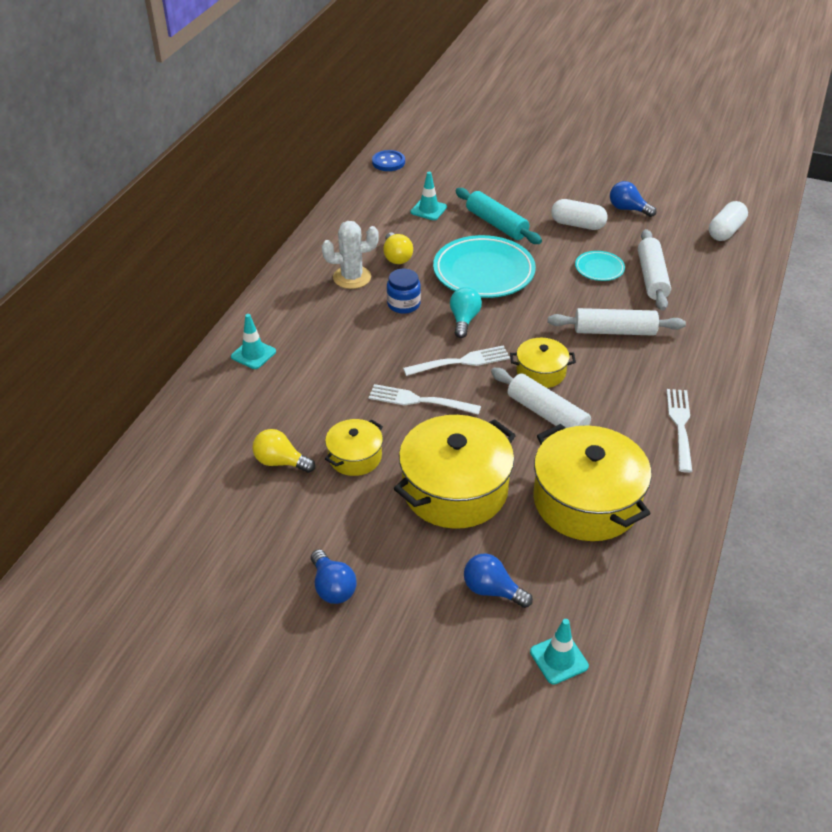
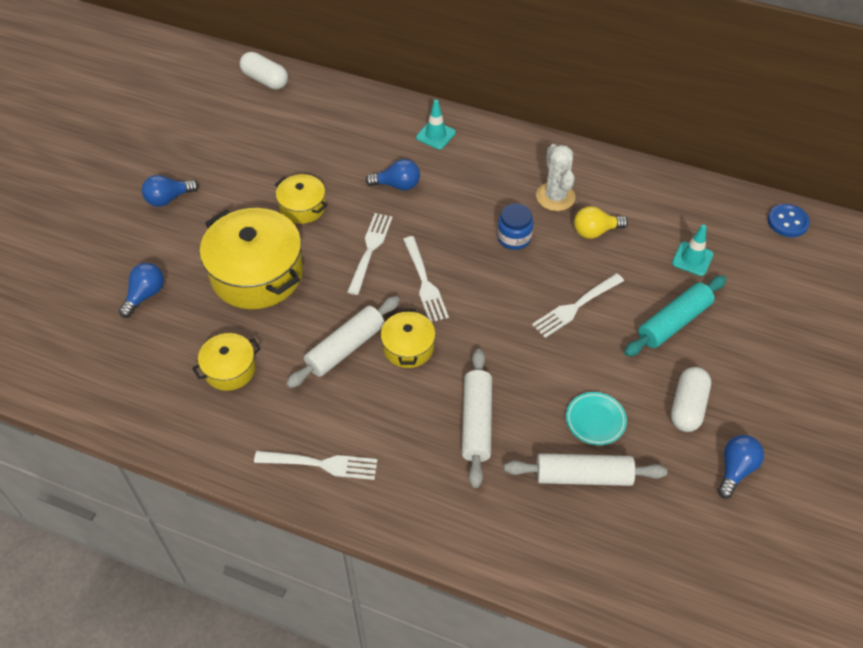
camera: 90 degrees right, 10 degrees up
(280, 462) = (301, 162): yellow light bulb -> none
(326, 382) = (397, 185): none -> blue light bulb
(464, 320) = (490, 286): turquoise light bulb -> none
(483, 272) = (576, 306): turquoise plate -> white fork
(559, 659) = (71, 334): turquoise traffic cone -> none
(586, 501) = (230, 369): yellow pot -> yellow pot, size x0.52
(725, 231) = (703, 588): white capsule -> white capsule (265, 80)

